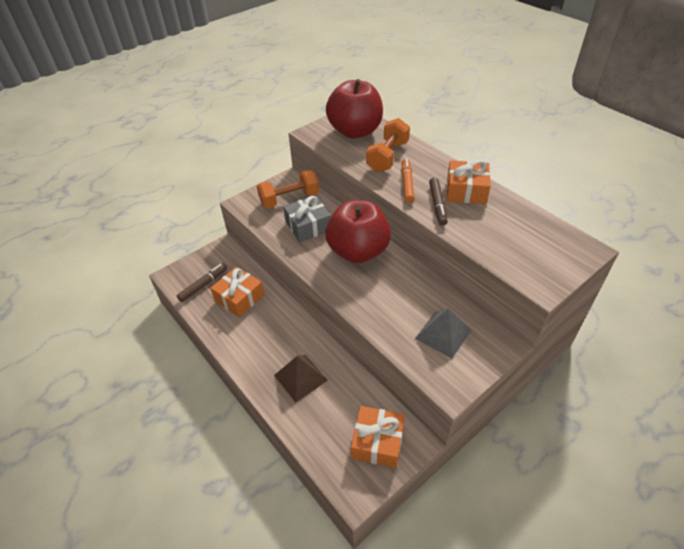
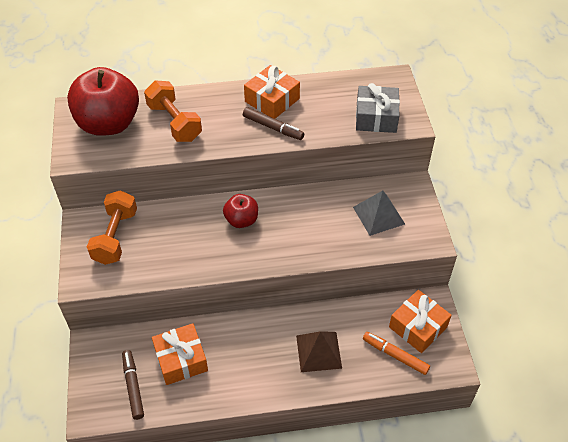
camera: 60 degrees left, 5 degrees up
(308, 226) = (172, 241): grey gift -> grey gift (376, 117)
(358, 251) = (241, 220): red apple -> red apple, size x0.51
(407, 184) = (227, 131): orange marker -> orange marker (395, 355)

